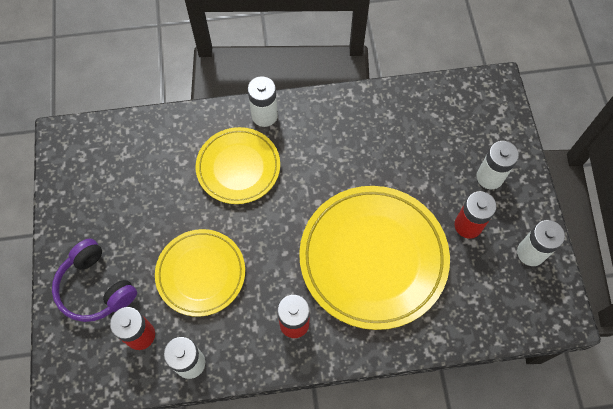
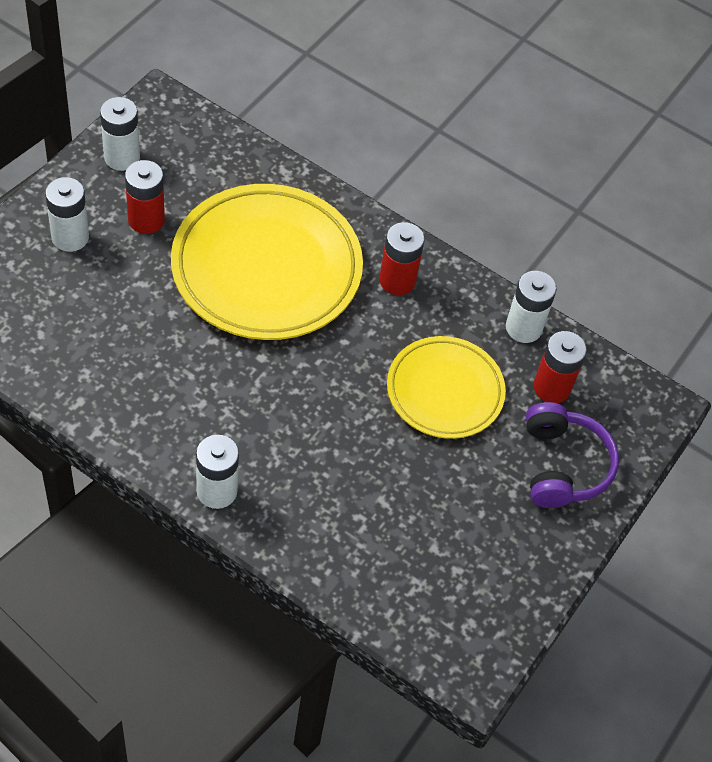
camera: 145 degrees left, 10 degrees down
(238, 167) = (305, 459): yellow plate -> none

